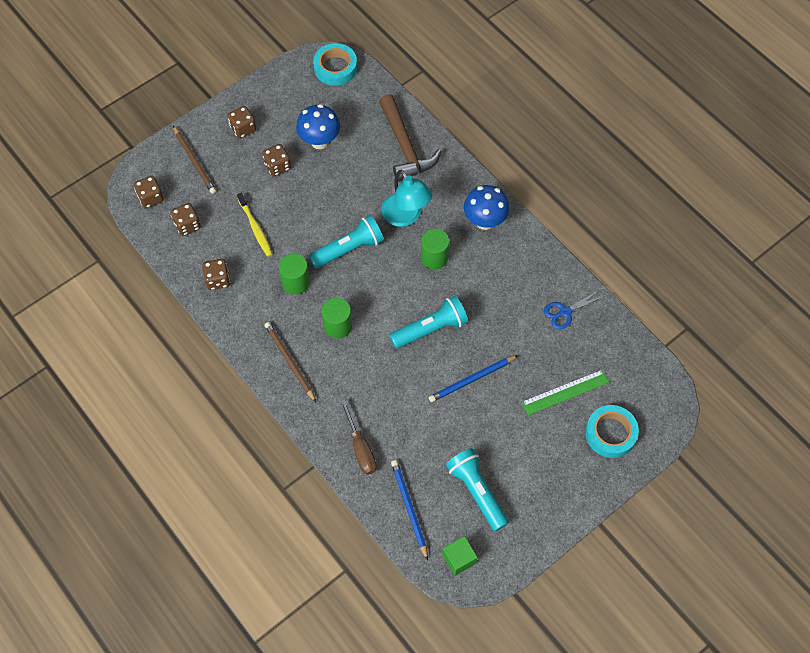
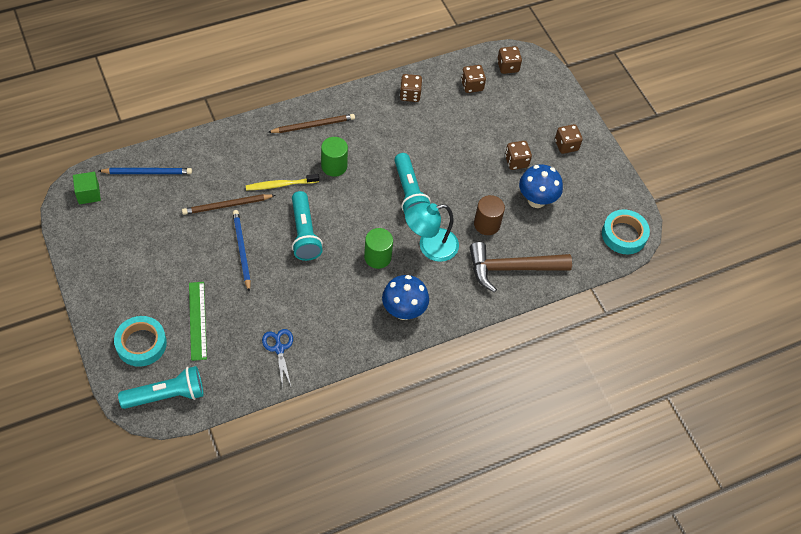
camera: 100 degrees right, 5 degrees down
(195, 161) = (538, 103): brown pencil -> brown pencil (227, 205)
(255, 228) = (454, 131): yellow toothbrush -> yellow toothbrush (280, 185)
(296, 282) = (388, 147): green cylinder -> none
(360, 448) = (214, 153): brown screwdriver -> none
(362, 176) = (487, 224): none -> brown cylinder
(477, 491) = (138, 223): turquoise flashlight -> turquoise flashlight (166, 395)

